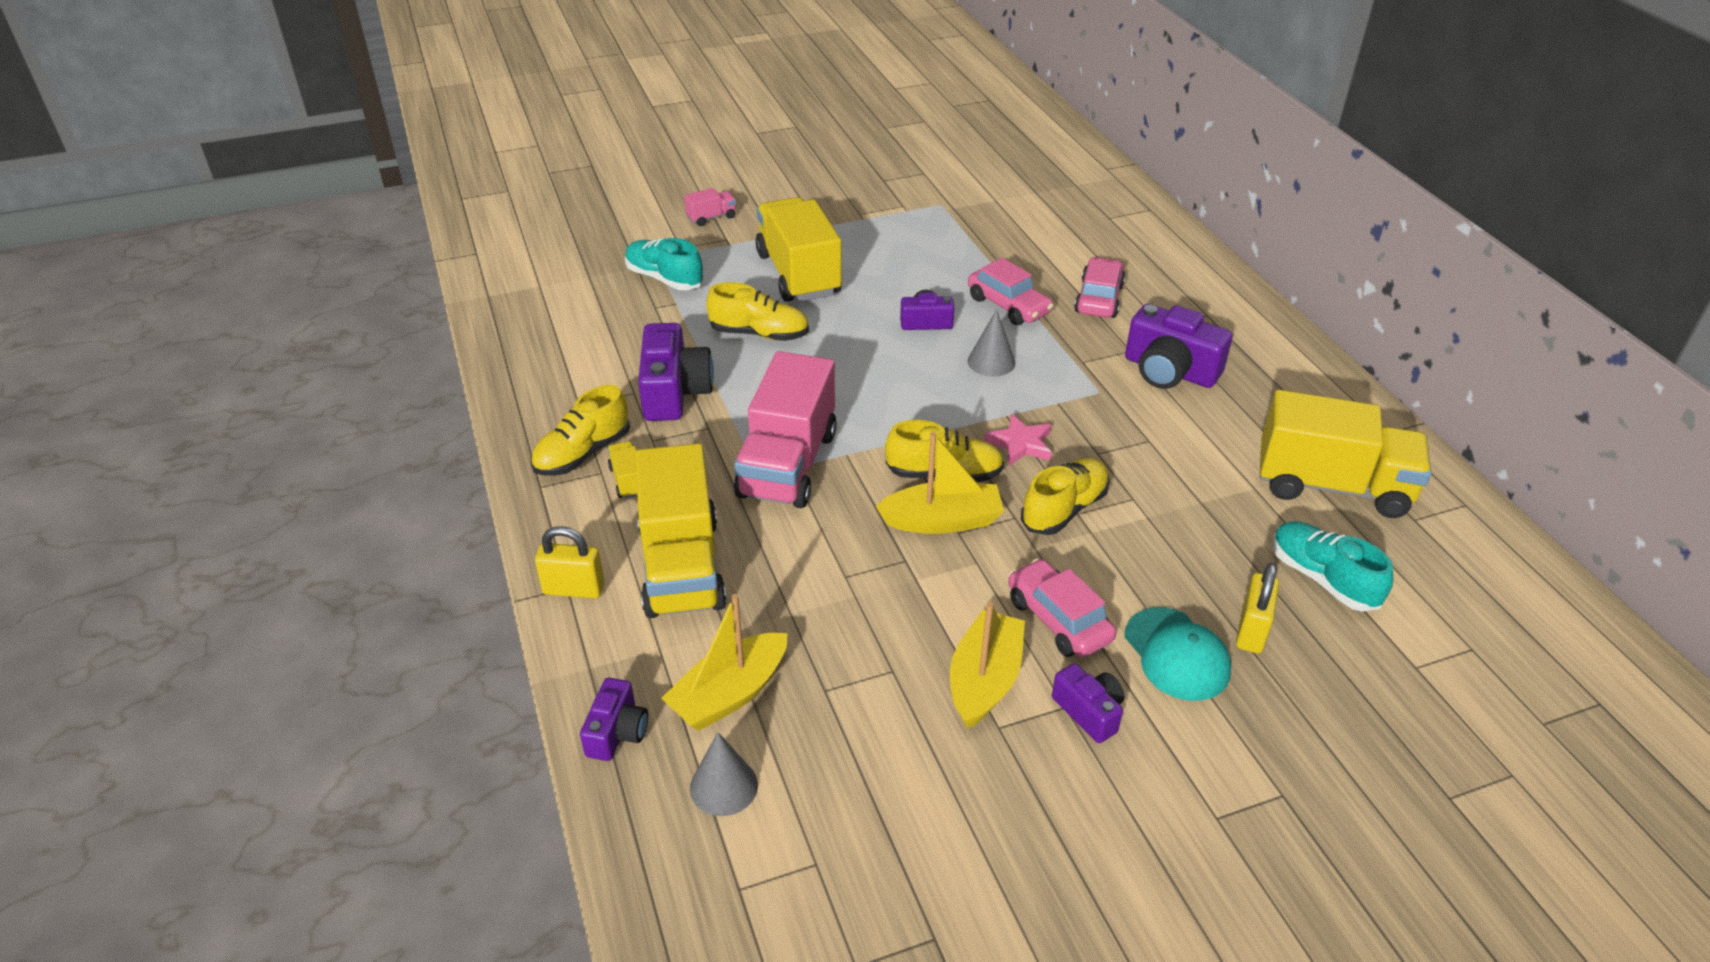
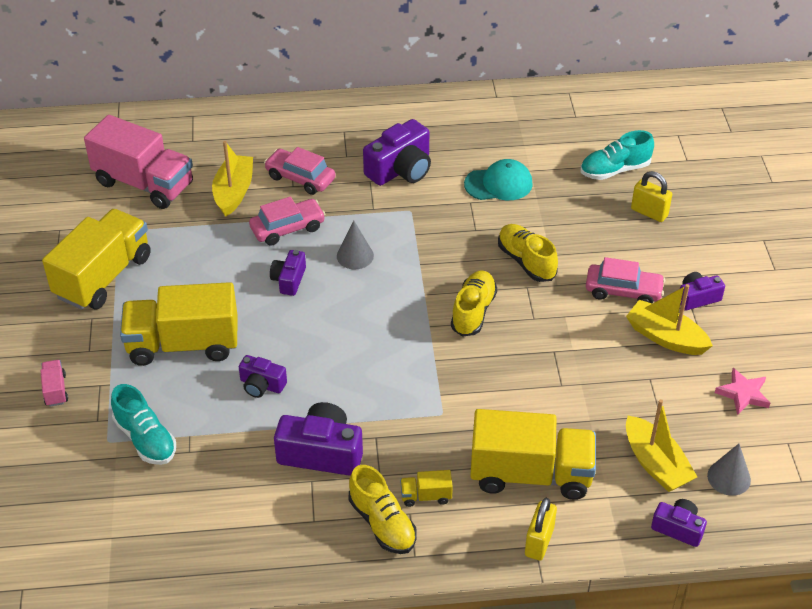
camera: 75 degrees left, 5 degrees up
(664, 278) = (145, 439): turquoise shoe -> turquoise shoe turned 90 degrees counterclockwise
(759, 334) = (262, 385): yellow shoe -> purple camera
(787, 464) = (436, 395): pink truck -> pink truck (144, 184)
(942, 521) = (521, 323): yellow boat -> yellow boat (234, 192)
(1020, 444) = (454, 264): pink star -> pink star (743, 394)
(1058, 620) = (623, 291): pink car -> pink car turned 150 degrees counterclockwise
(1176, 654) = (661, 248): turquoise cap -> turquoise cap (498, 184)
(1332, 486) = (538, 138): yellow truck -> yellow truck (103, 277)

